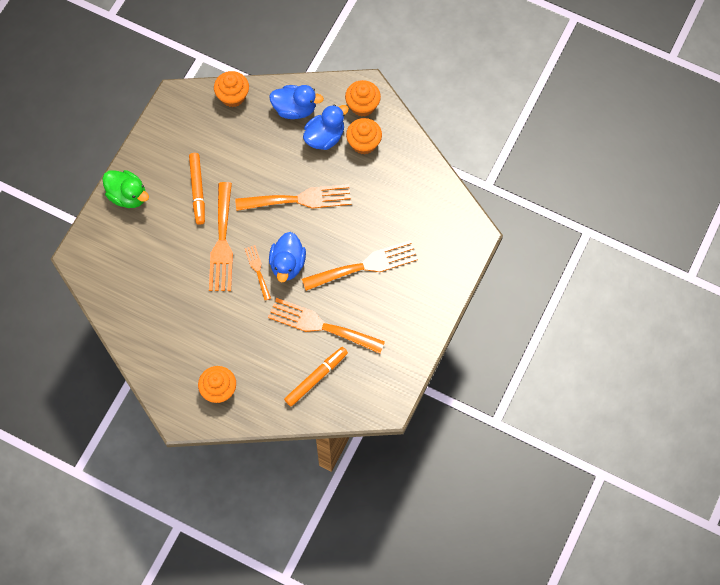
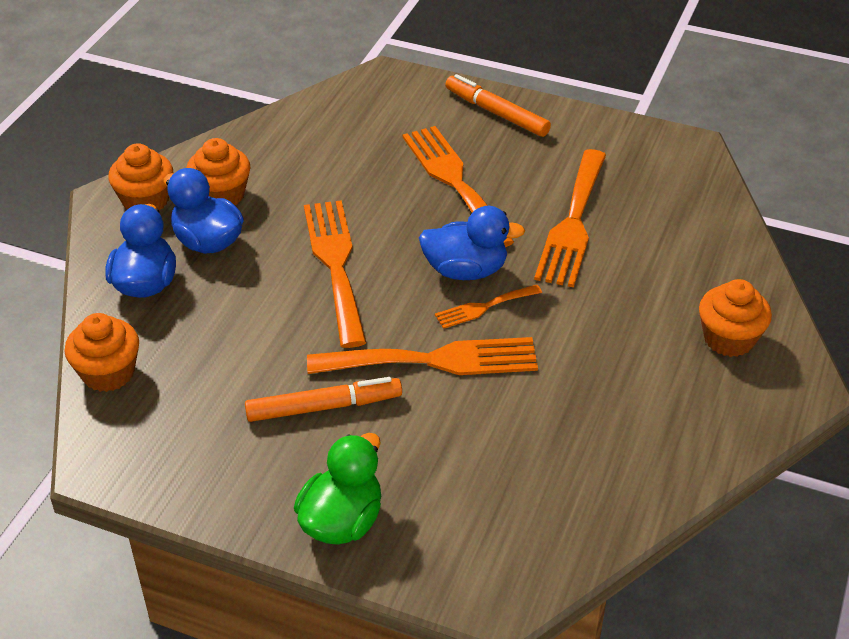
camera: 95 degrees left, 25 degrees down
(316, 378) = (667, 222): orange marker -> orange marker (496, 113)

